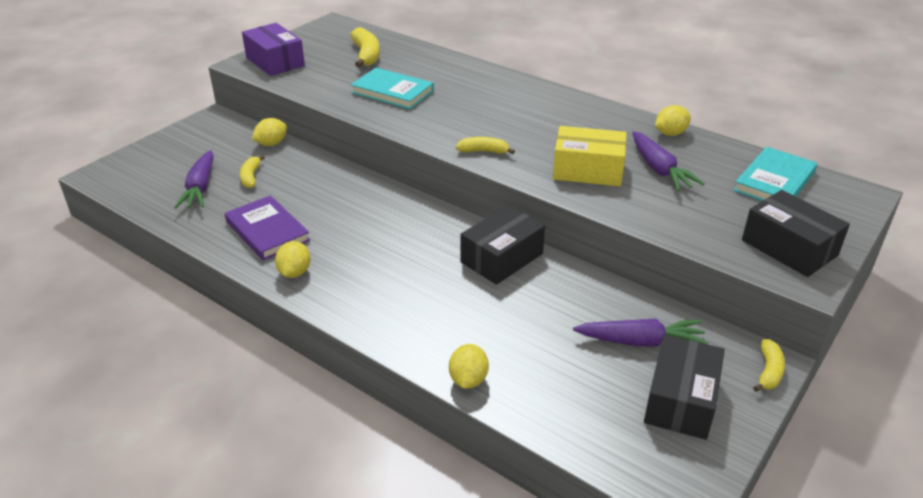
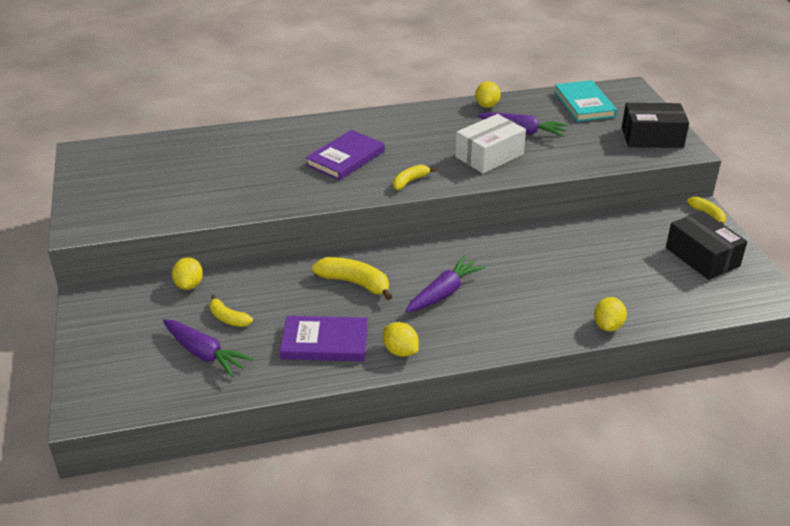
camera: 50 degrees left, 0 degrees up
(275, 62) = (106, 210): purple box -> none
(366, 55) = (176, 162): yellow banana -> yellow banana (355, 283)
(392, 92) = (261, 178): turquoise book -> none
(468, 380) = (607, 326): yellow lemon -> yellow lemon turned 60 degrees clockwise
(473, 110) = (345, 158): none -> purple book
(501, 258) = (497, 250): black box -> none
(588, 170) = (489, 155): yellow box -> white box
(640, 341) = (639, 242): purple carrot -> purple carrot (444, 293)

